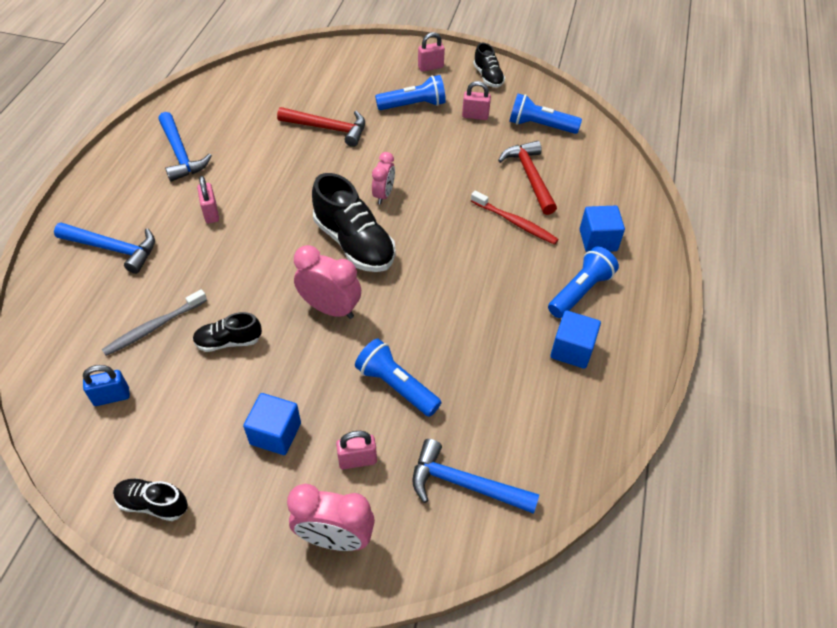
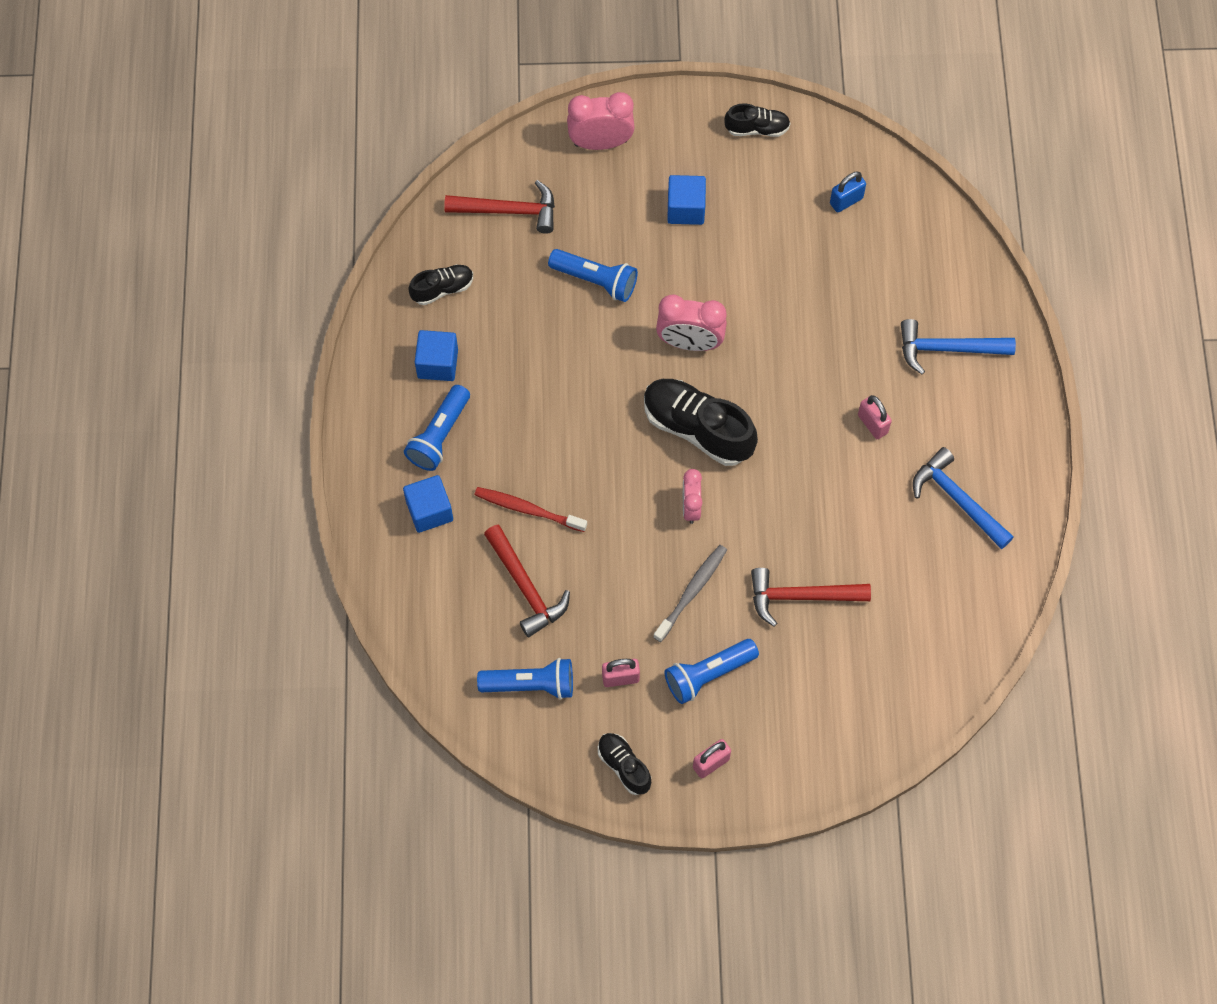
camera: 165 degrees right, 15 degrees up
(154, 327) = (850, 275): grey toothbrush -> grey toothbrush (691, 592)
(229, 341) = (771, 280): black shoe -> black shoe (442, 289)
(357, 460) = (606, 206): pink padlock -> none
(465, 484) = (508, 211): blue hammer -> red hammer

